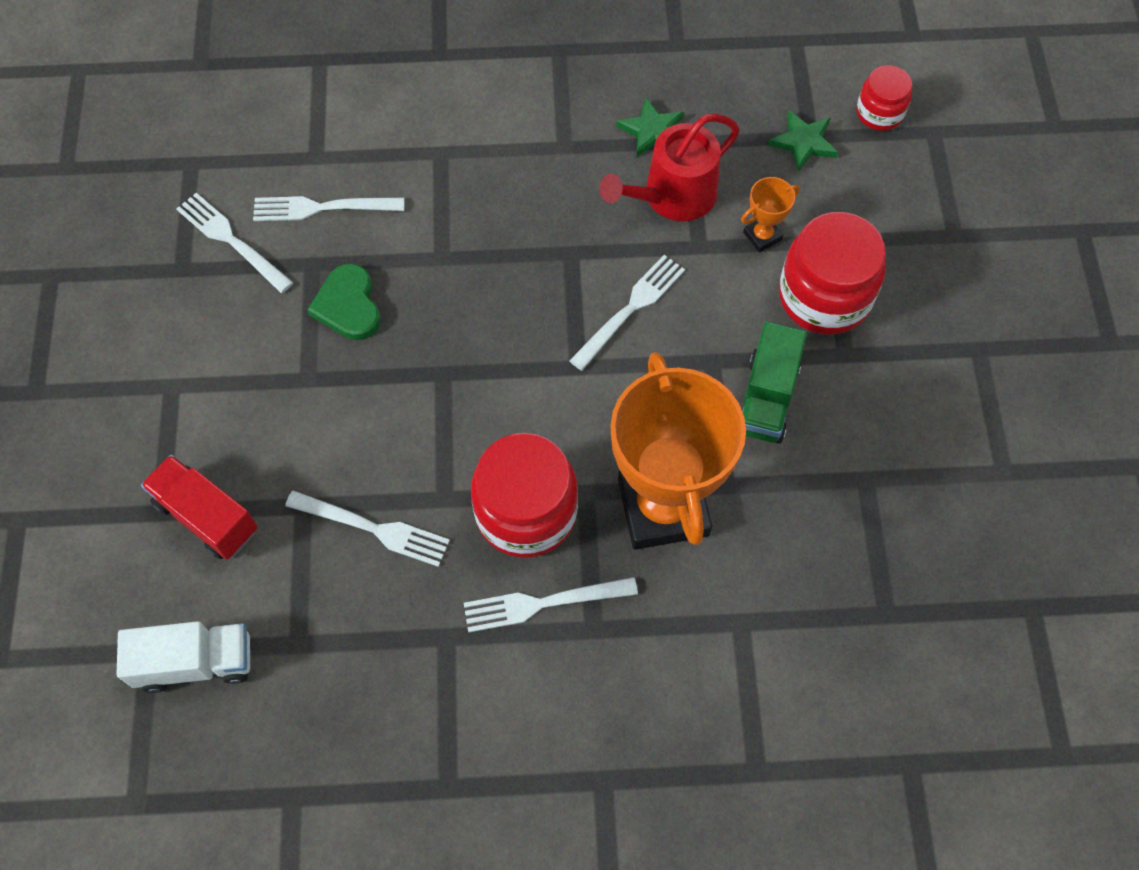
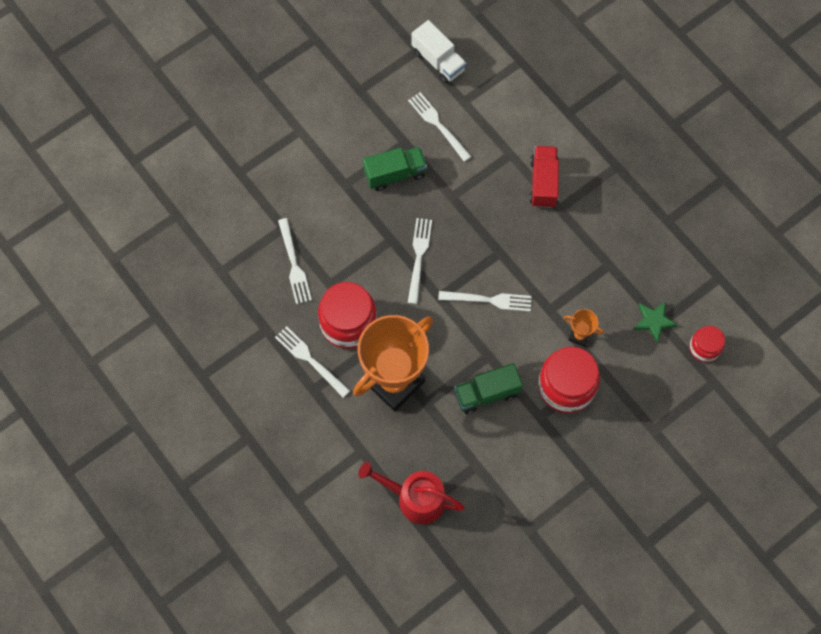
camera: 55 degrees right, 5 degrees up
(195, 663) = (184, 237): white truck -> white truck (438, 61)
(207, 516) = (250, 192): red truck -> red truck (543, 183)
(231, 240) = (390, 99): white fork -> white fork (418, 256)
(348, 305) = (395, 174): green heart -> green truck
(652, 131) = (602, 243): green star -> none
(673, 196) = (570, 278): red watering can -> red watering can (415, 498)

